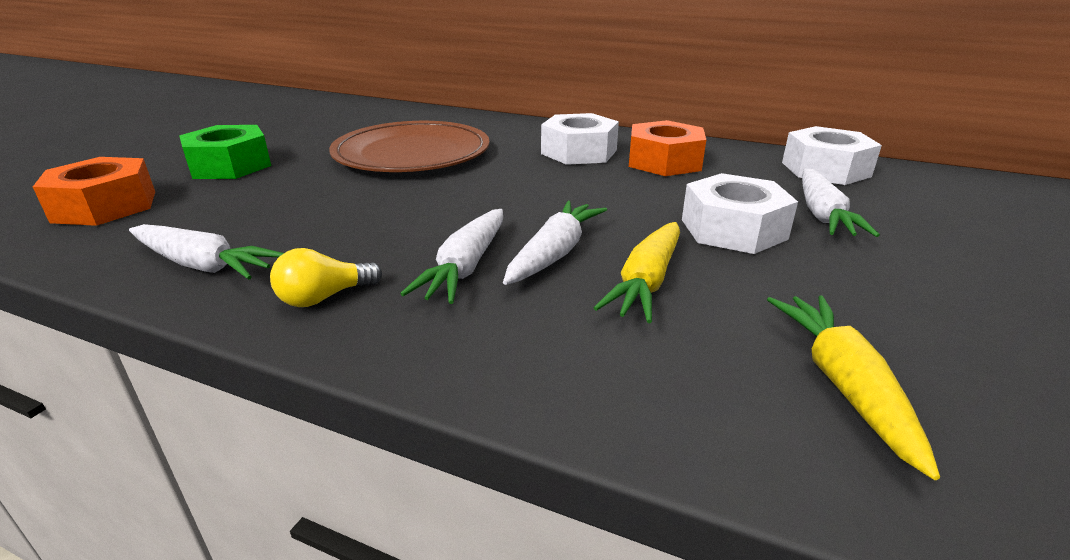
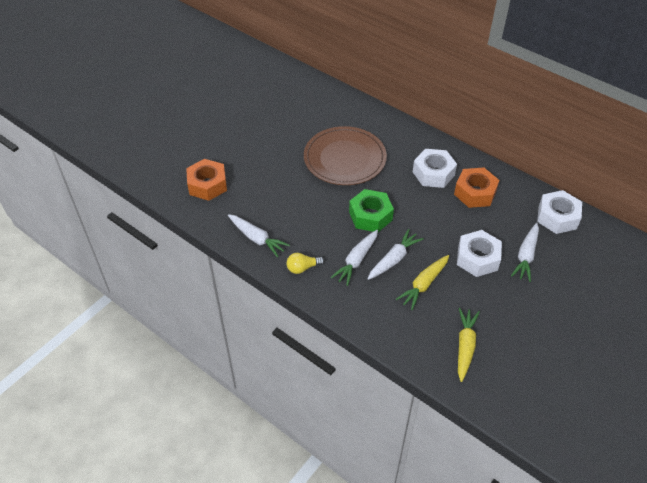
camera: 15 degrees right, 20 degrees up
(230, 166) = (254, 155): green nut -> green nut (370, 216)

